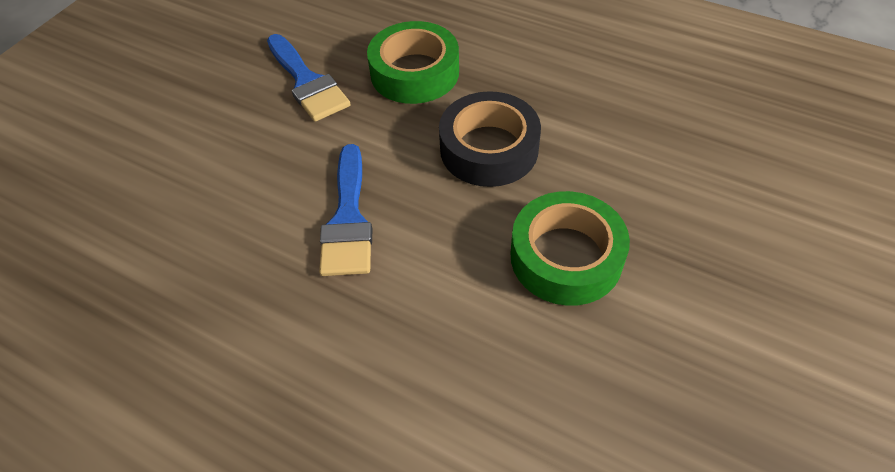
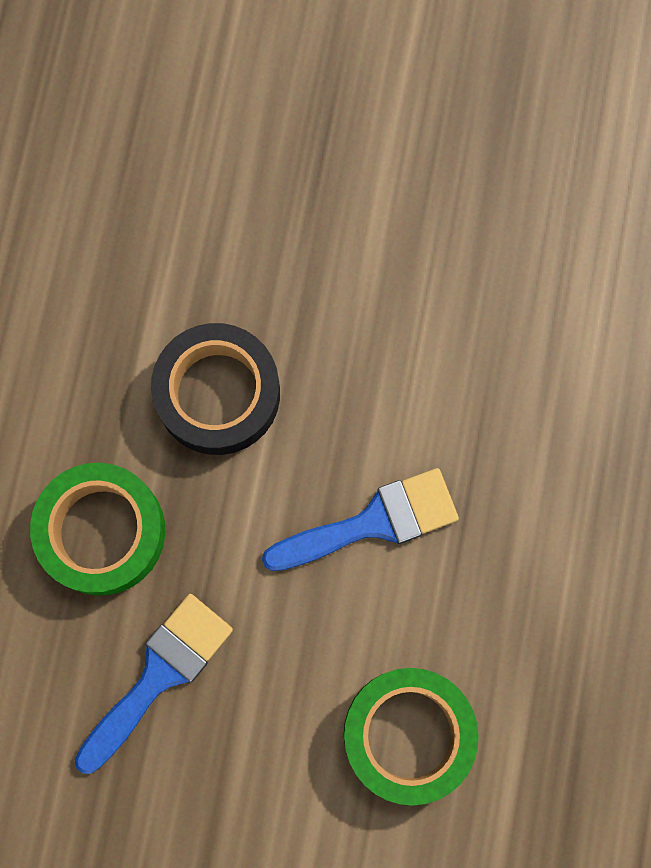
camera: 110 degrees left, 25 degrees up
(566, 257) = (352, 272): green tape -> green tape (408, 734)

